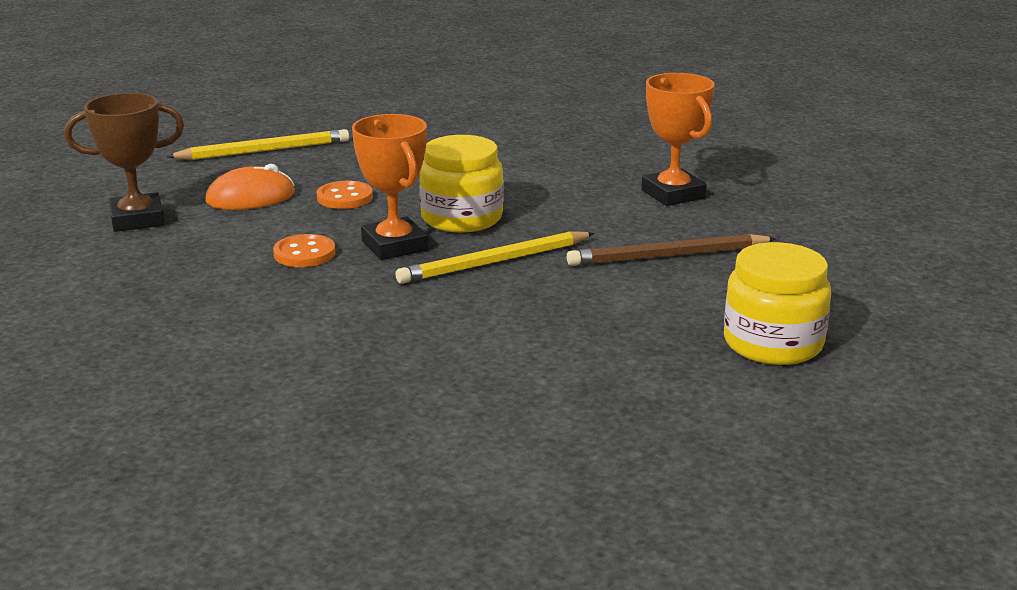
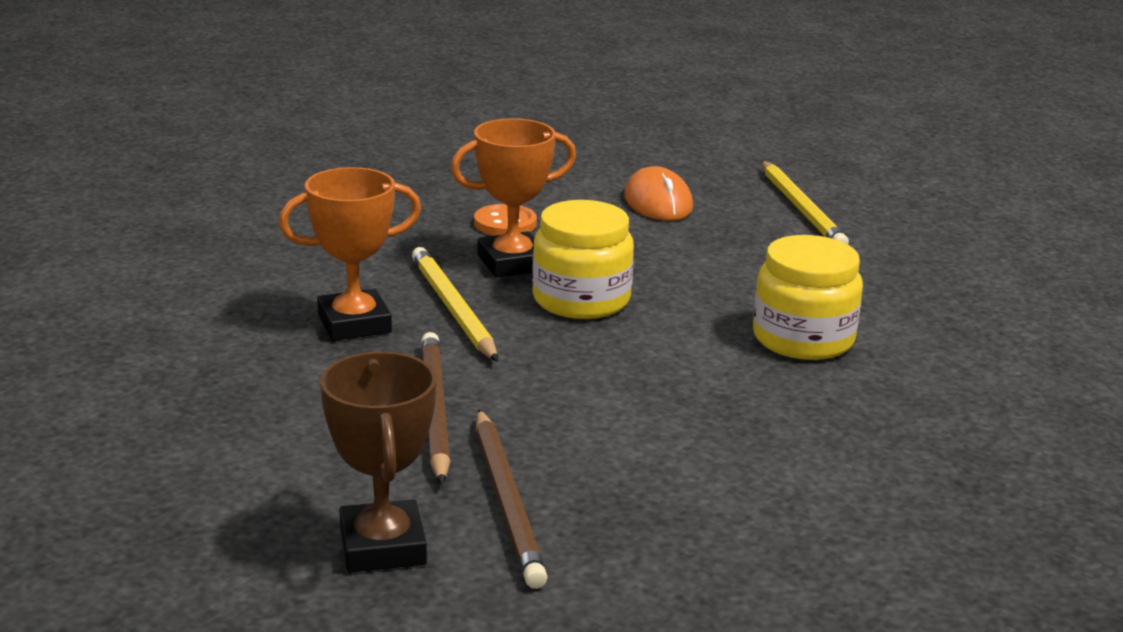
camera: 95 degrees right, 0 degrees up
(137, 219) = (607, 160): brown trophy -> brown trophy (382, 546)
(345, 197) = (652, 244): orange button -> none
(673, 194) = (640, 443): orange trophy -> orange trophy (354, 323)
(770, 226) = (507, 501): none -> brown pencil
(773, 343) = (177, 440): yellow jar -> yellow jar (803, 339)

